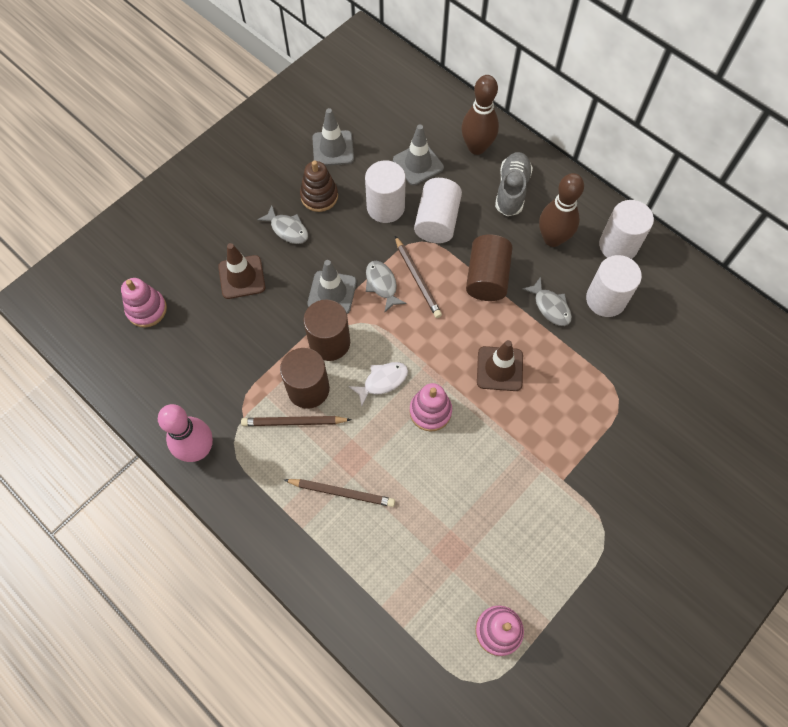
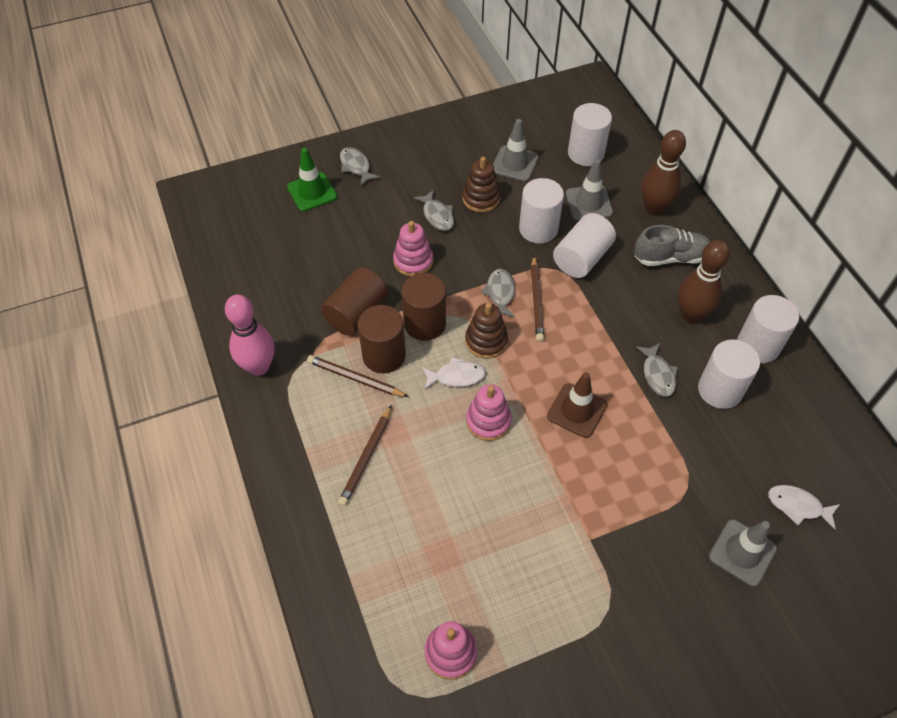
camera: 25 degrees right, 10 degrees down
(147, 309) = (279, 235): pink stacking toy -> pink stacking toy (413, 261)
(155, 251) = (312, 192): none -> green traffic cone
(184, 208) = (356, 166): none -> grey fish
(242, 277) = (375, 240): brown traffic cone -> none
(332, 293) = (449, 283): grey traffic cone -> grey traffic cone (742, 552)
(342, 492) = (366, 458): brown pencil -> brown pencil turned 75 degrees clockwise
(392, 114) = (586, 153): none -> white cylinder
(392, 336) = (486, 341): none -> brown stacking toy
(487, 278) = (606, 325): brown cylinder -> brown cylinder (356, 313)
(511, 190) = (670, 257): grey shoe -> grey shoe turned 45 degrees clockwise
(708, 376) = (798, 506): none -> white fish

